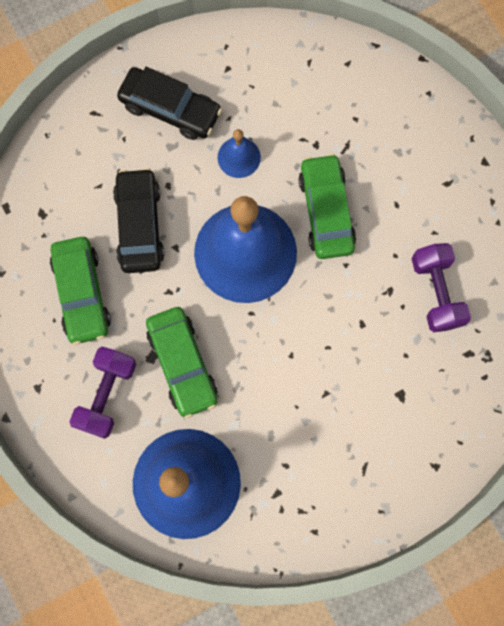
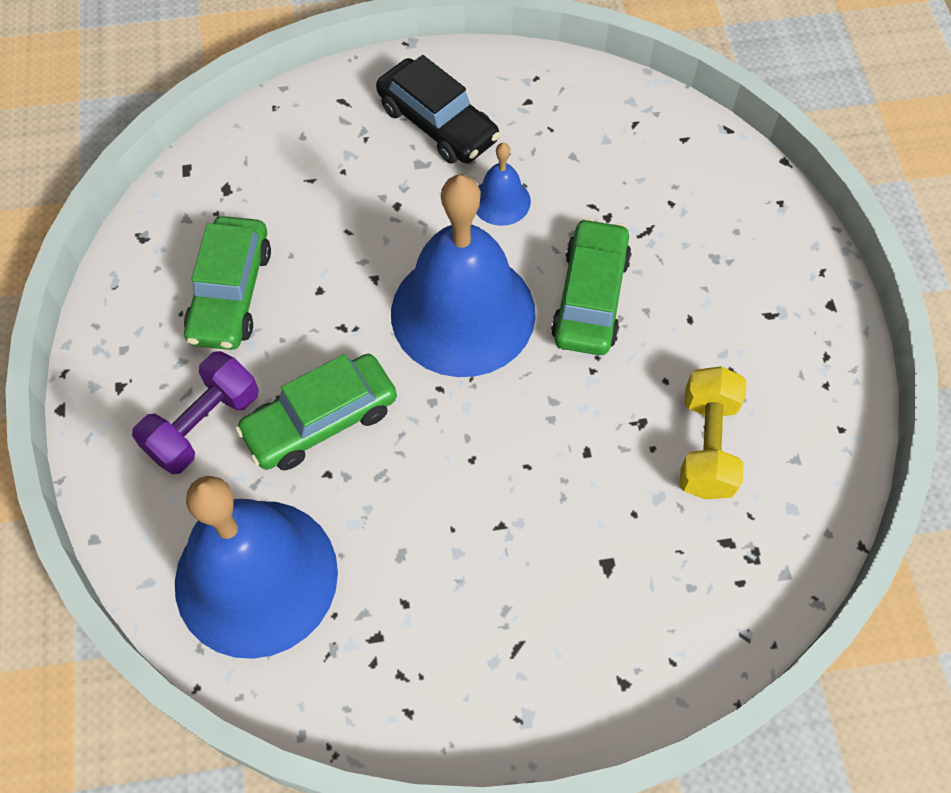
camera: 20 degrees right, 15 degrees down
(140, 225) = (341, 239): black car -> none
(182, 364) = (320, 420): green car -> green car turned 60 degrees clockwise
(436, 292) = (707, 445): purple dumbbell -> yellow dumbbell

